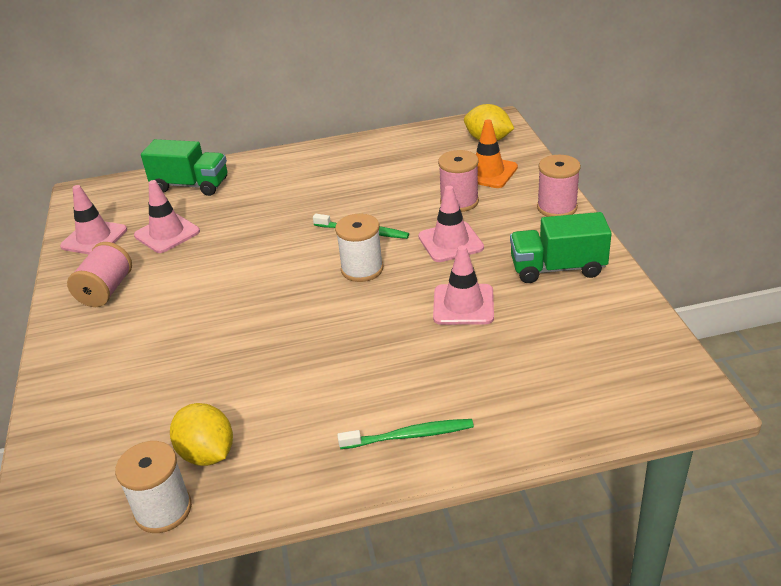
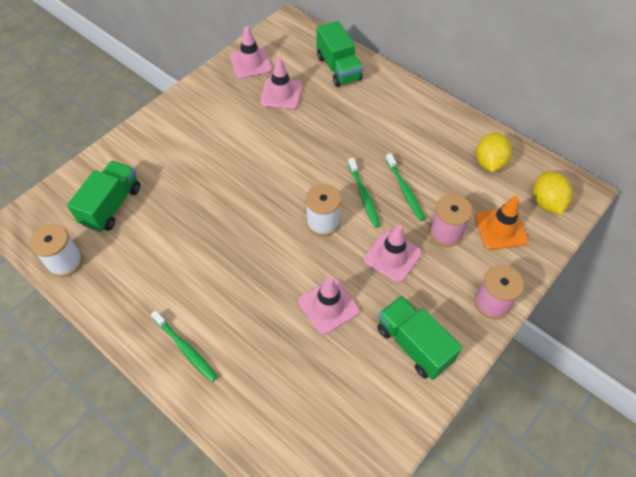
camera: 50 degrees right, 20 degrees up
(106, 290) = (209, 106): pink spool -> none
(134, 429) = (111, 206): none -> green truck
(207, 454) = (114, 253): yellow lemon -> yellow lemon (489, 163)
(387, 205) = (405, 191): none -> green toothbrush

